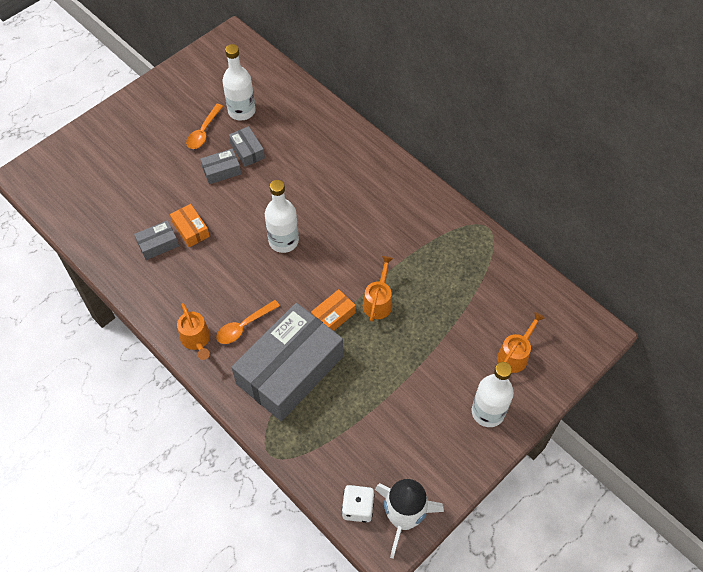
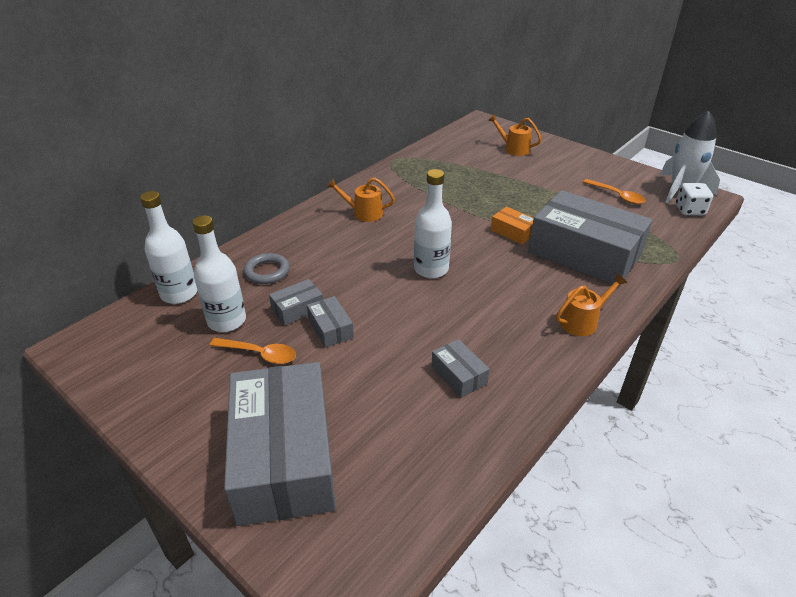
camera: 95 degrees left, 20 degrees down
(115, 149) = (284, 457): none -> grey box
(191, 229) = (429, 346): orange box -> none
(244, 326) = (549, 287): orange spoon -> orange spoon (617, 196)
(297, 130) = (267, 271): none -> grey ring
(378, 301) = (487, 208): orange watering can -> orange watering can (363, 213)
(488, 412) = (569, 159): white bottle -> white bottle (179, 294)

